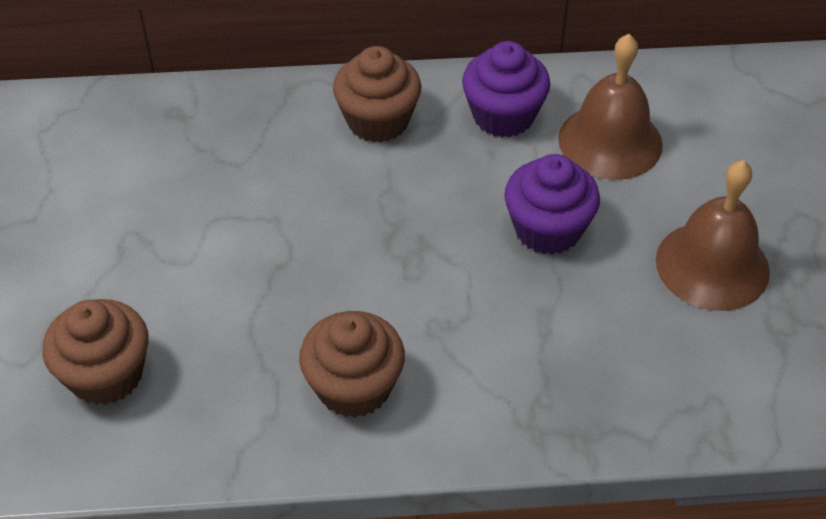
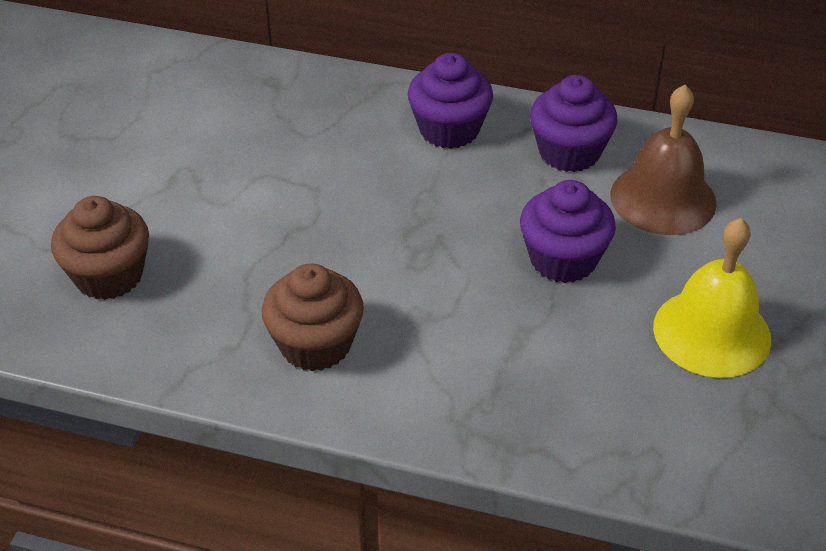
camera: 20 degrees right, 5 degrees down
(378, 121) = (449, 129): brown cupcake -> purple cupcake
(712, 265) = (712, 332): brown bell -> yellow bell

